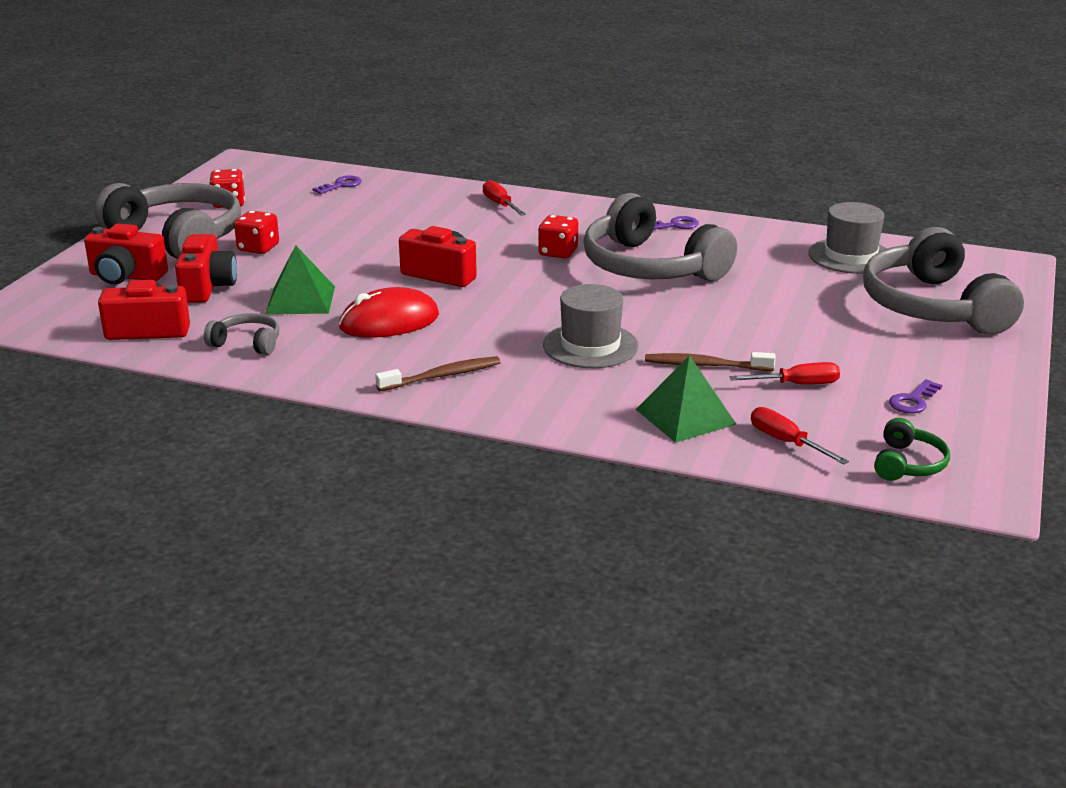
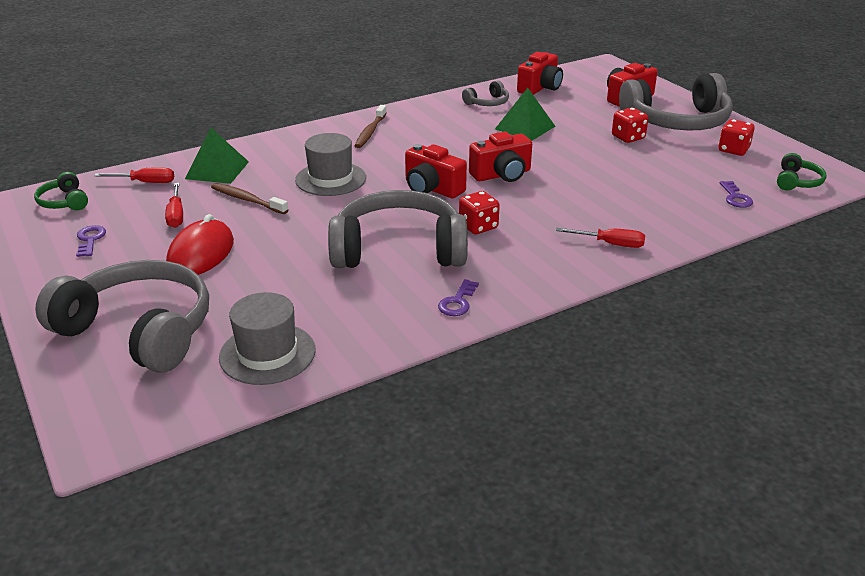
camera: 130 degrees right, 5 degrees up
(207, 287) = (580, 111): red camera -> red camera (432, 189)
(272, 173) = (797, 181): none -> green headphones
(389, 322) = (457, 140): red mouse -> red mouse (201, 253)
(705, 365) = (247, 200): brown toothbrush -> brown toothbrush turned 105 degrees counterclockwise
(797, 384) = (176, 215): red screwdriver -> red screwdriver turned 45 degrees counterclockwise

